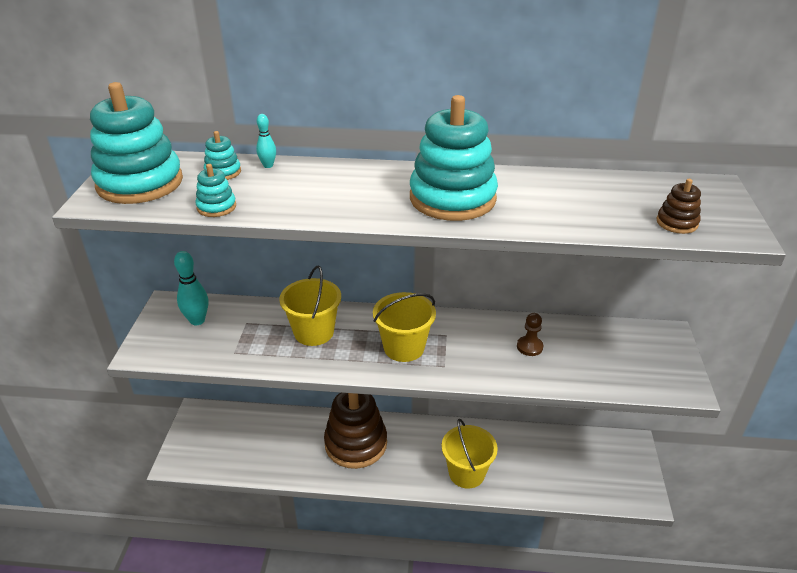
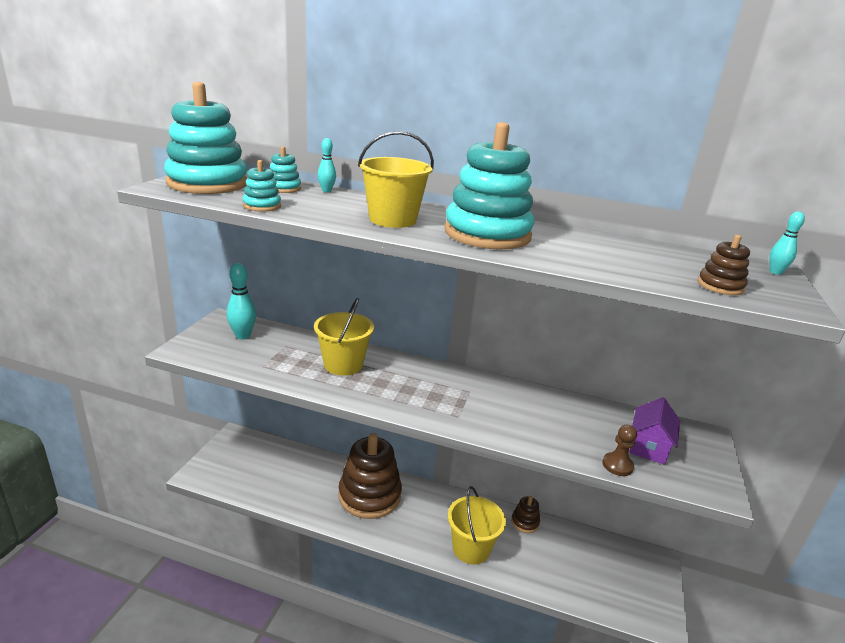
camera: 10 degrees right, 10 degrees down
(404, 347) = (424, 393): yellow bucket -> yellow bucket (392, 220)
(509, 435) = (525, 522): none -> brown stacking toy
(529, 347) = (552, 417): brown pawn -> brown pawn (617, 465)
(621, 357) = (649, 446): none -> purple house
(720, 191) = (775, 272): none -> turquoise bowling pin

